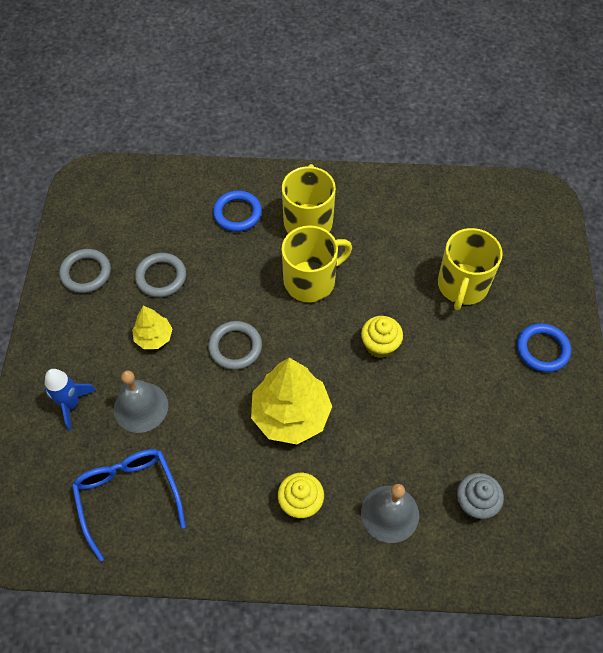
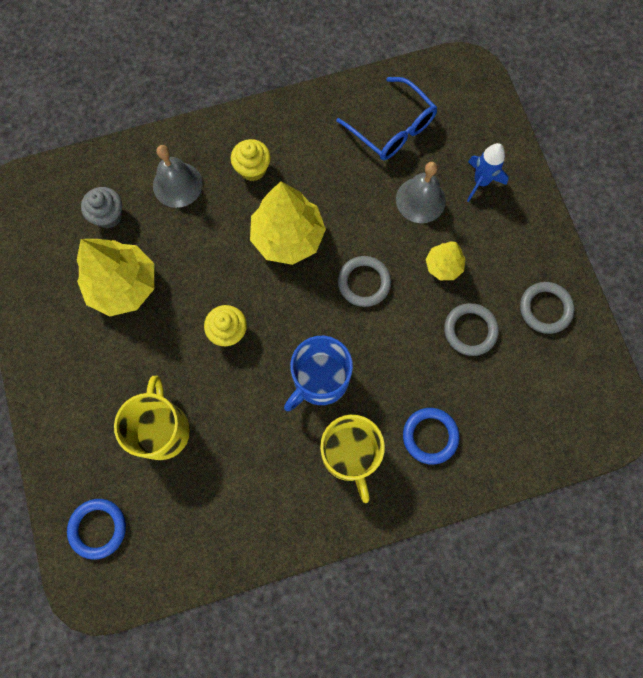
camera: 160 degrees right, 15 degrees up
(311, 280) = (319, 380): yellow mug -> blue mug
(473, 421) = (123, 286): none -> yellow tree
(542, 349) = (69, 382): blue ring -> blue ring (98, 528)

